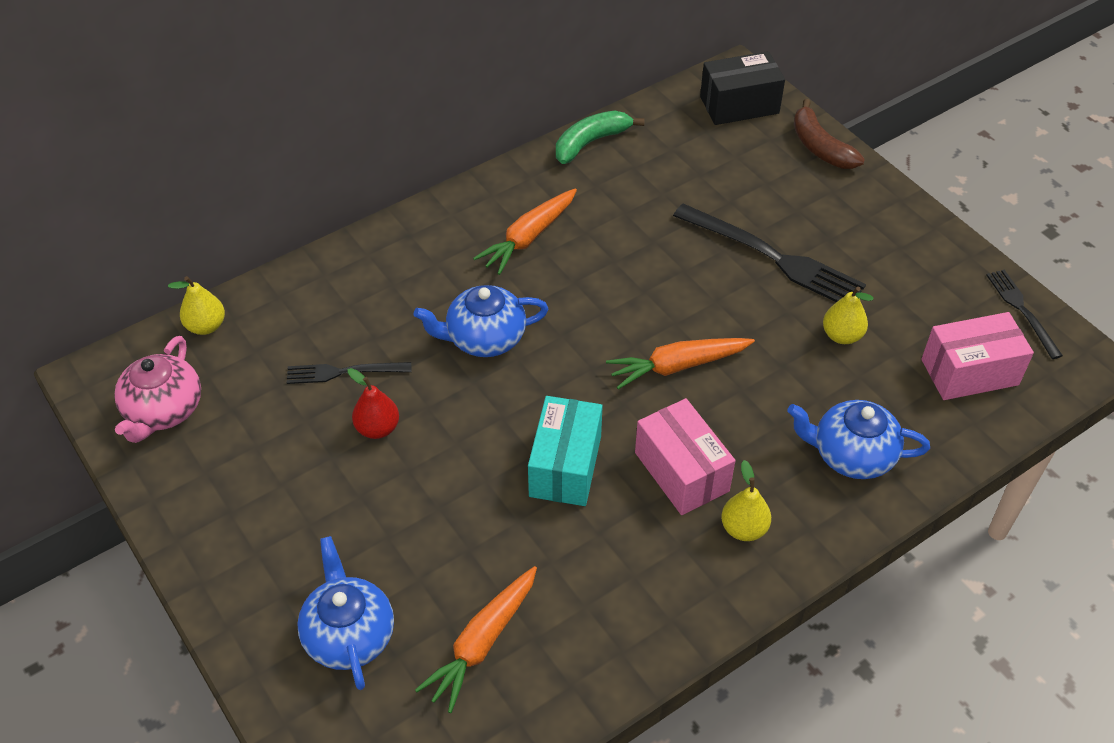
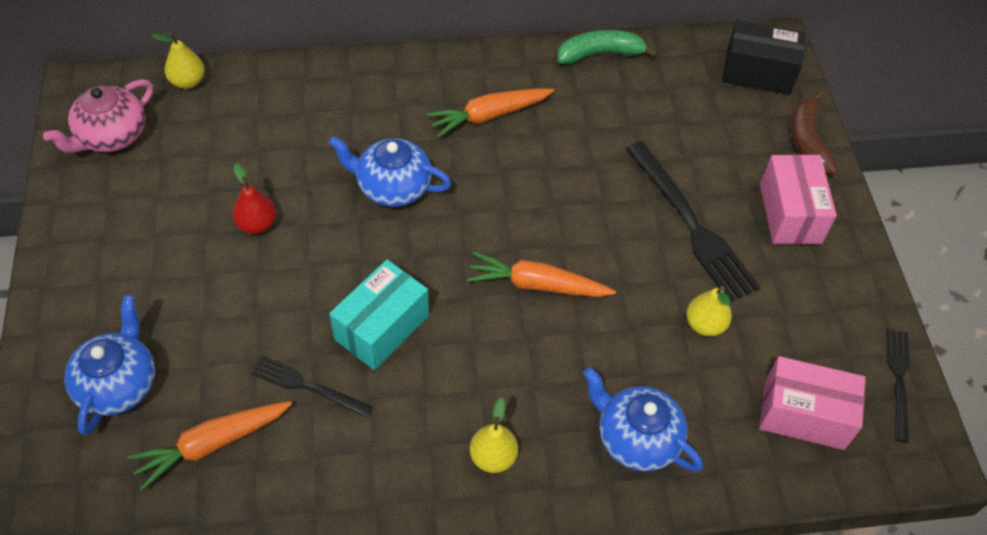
camera: 25 degrees right, 5 degrees up
(343, 372) = (263, 165): black fork -> black fork (307, 386)
(681, 471) = (475, 380): pink box -> pink box (790, 213)

